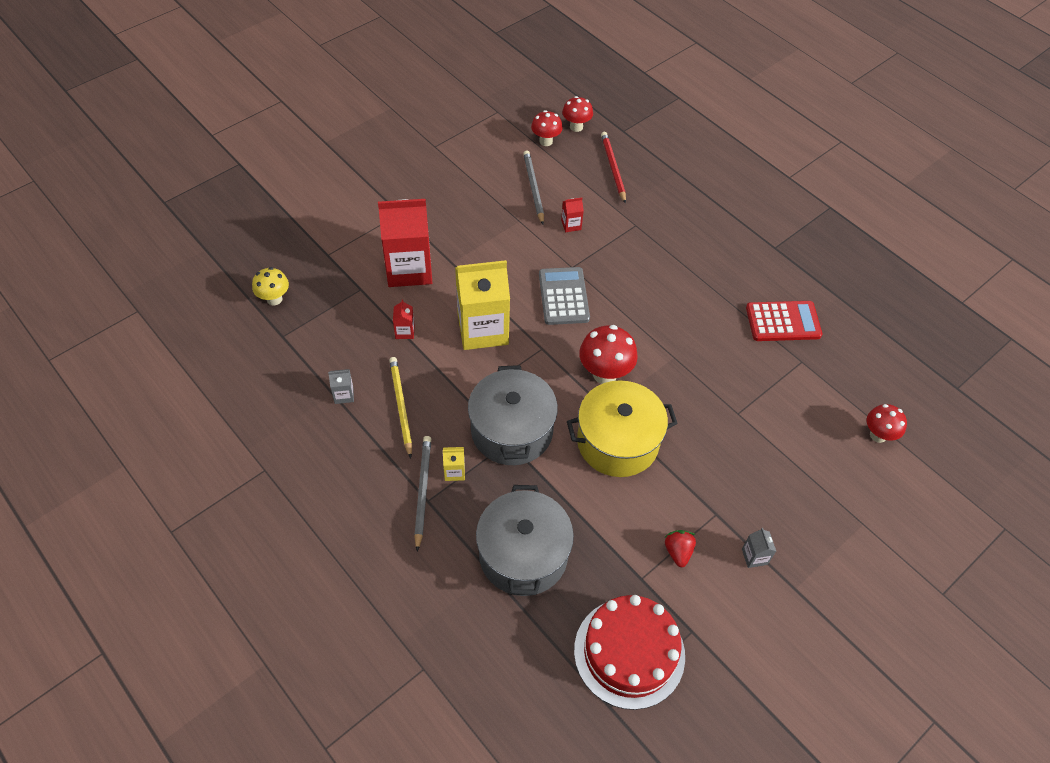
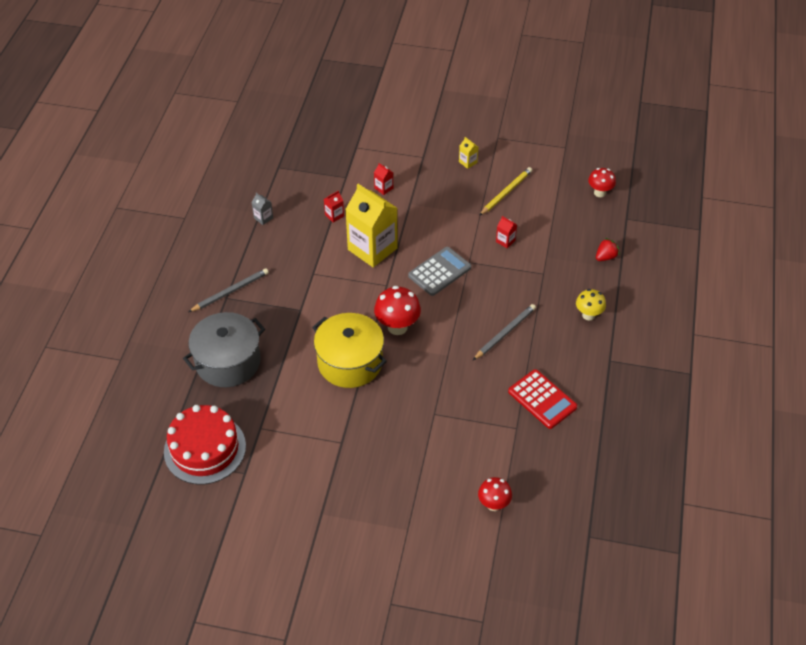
camera: 55 degrees right, 5 degrees down
(274, 299) = (300, 147): yellow mushroom -> yellow mushroom (588, 315)
(401, 406) = (279, 247): yellow pencil -> yellow pencil (506, 192)
(409, 269) = (383, 188): red carton -> red carton, size x0.40
(454, 471) = (256, 297): yellow carton -> yellow carton (468, 162)
(512, 431) = (310, 307): grey pot -> none
(533, 188) = (516, 204): grey pencil -> grey pencil (505, 333)
(546, 141) = (567, 186): red mushroom -> none
(613, 168) = (583, 233): red pencil -> none
(678, 552) = (295, 436): red strawberry -> red strawberry (605, 257)
(754, 556) = (326, 479): grey carton -> none

